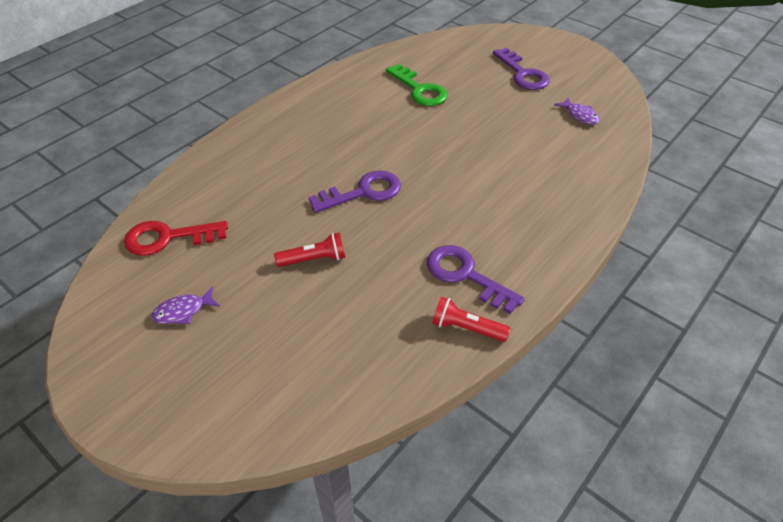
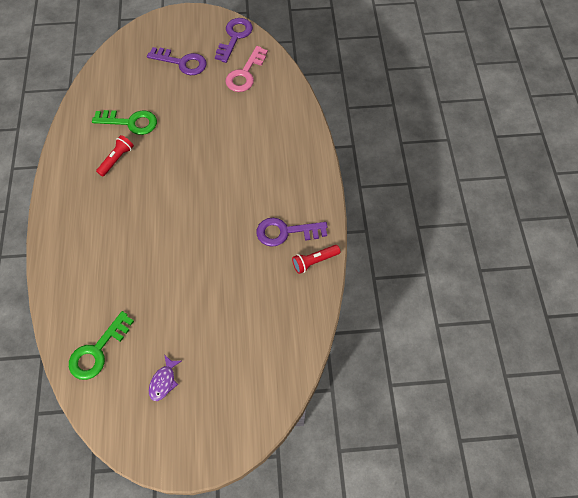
camera: 45 degrees left, 15 degrees up
(168, 238) = (97, 351): red key -> green key
(314, 259) = (198, 290): red flashlight -> red flashlight (116, 159)
(363, 192) = (178, 225): purple key -> purple key (234, 37)
(580, 115) = (245, 74): purple fish -> pink key

